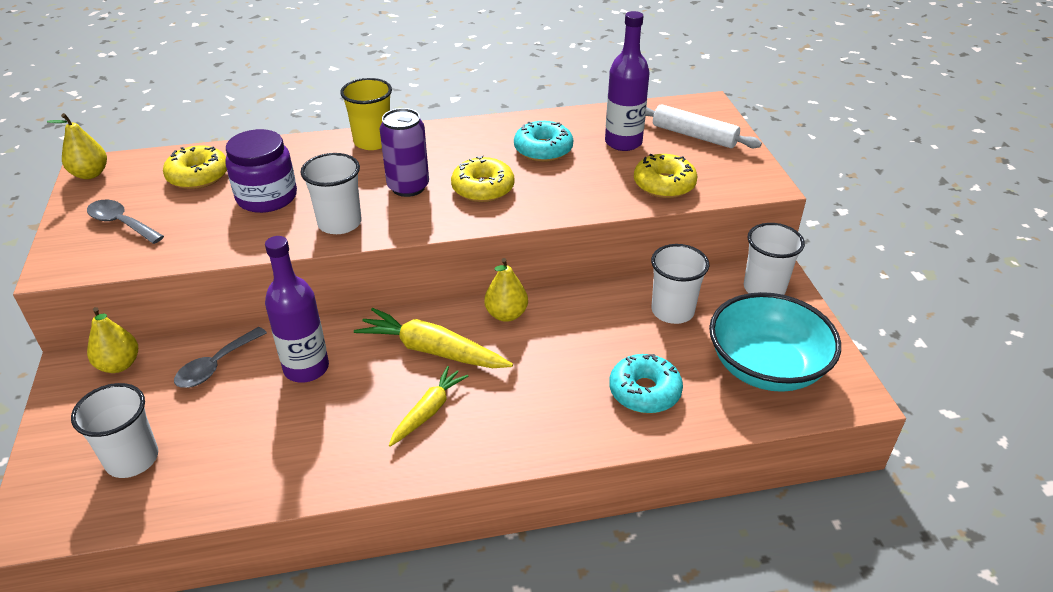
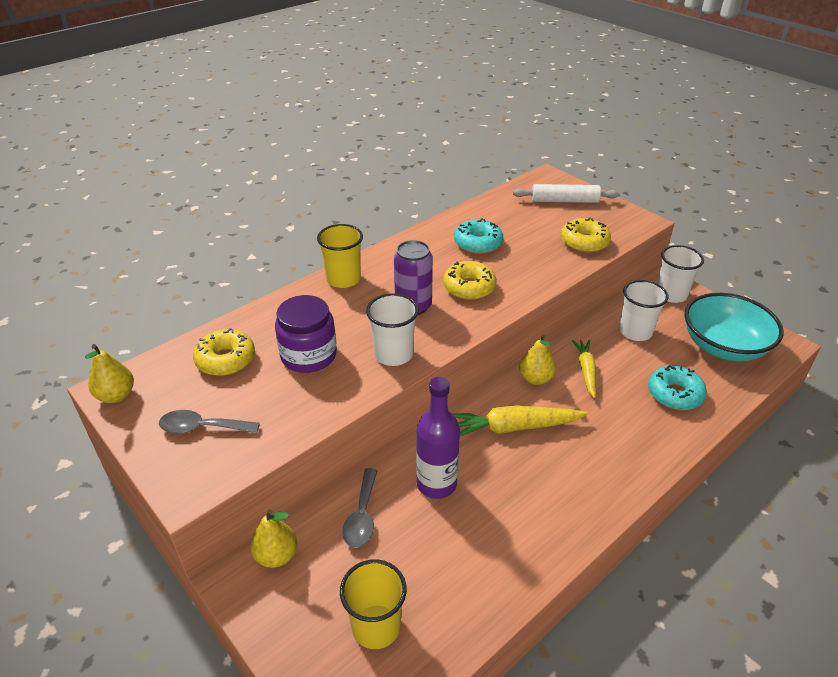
camera: 30 degrees left, 0 degrees up
(132, 459) = (376, 626): white cup -> yellow cup
(428, 411) = (558, 473): yellow carrot -> yellow carrot (586, 371)
(623, 142) = (525, 220): purple bottle -> none

